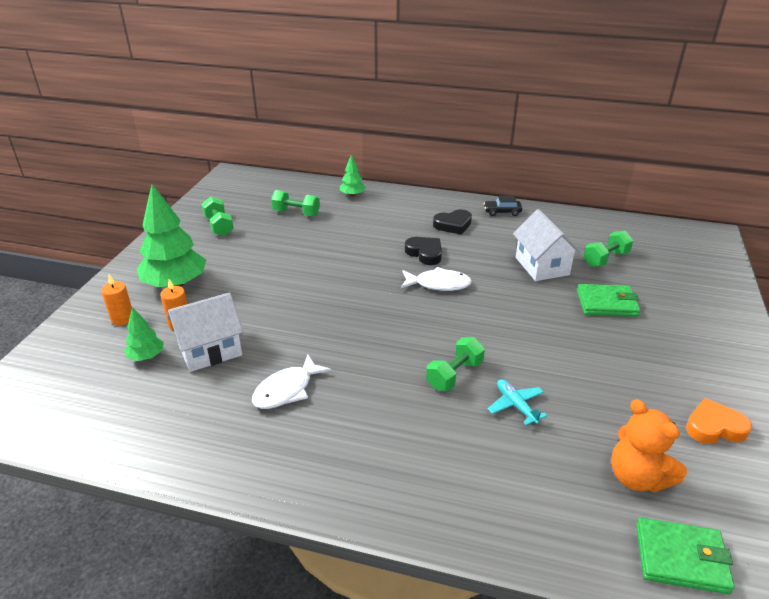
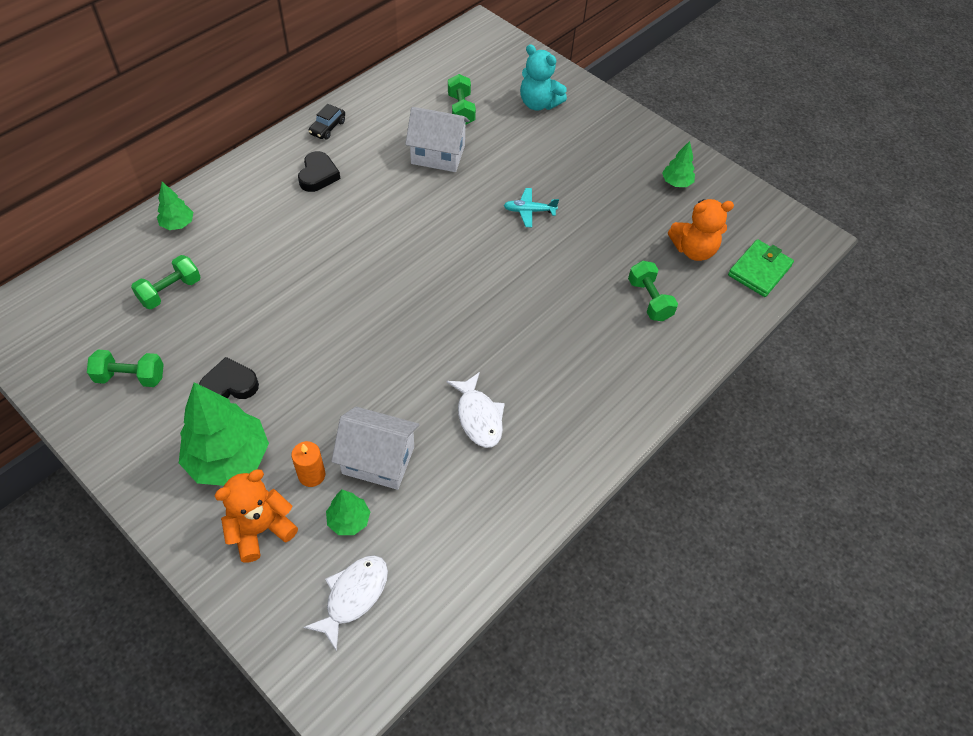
camera: 65 degrees left, 20 degrees up
(122, 319) = (260, 529): orange candle -> orange teddy bear
(210, 350) = (378, 460): white house -> white house turned 75 degrees counterclockwise
(425, 253) = (349, 222): black heart -> black heart (230, 385)
(438, 284) = (408, 238): white fish -> white fish (353, 596)
(454, 375) = (536, 292): green dumbbell -> green dumbbell (649, 300)
(516, 405) = (593, 273): turquoise plane -> turquoise plane (529, 211)
(606, 303) = (518, 148): green wallet -> none
(677, 295) = (538, 103): none -> turquoise teddy bear
(714, 427) = (676, 183): orange heart -> green tree

